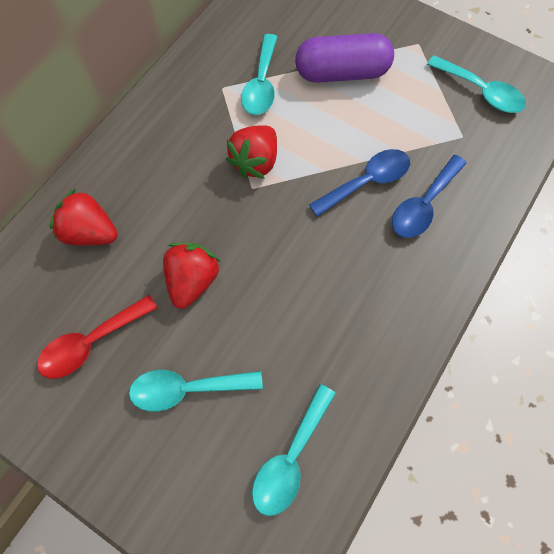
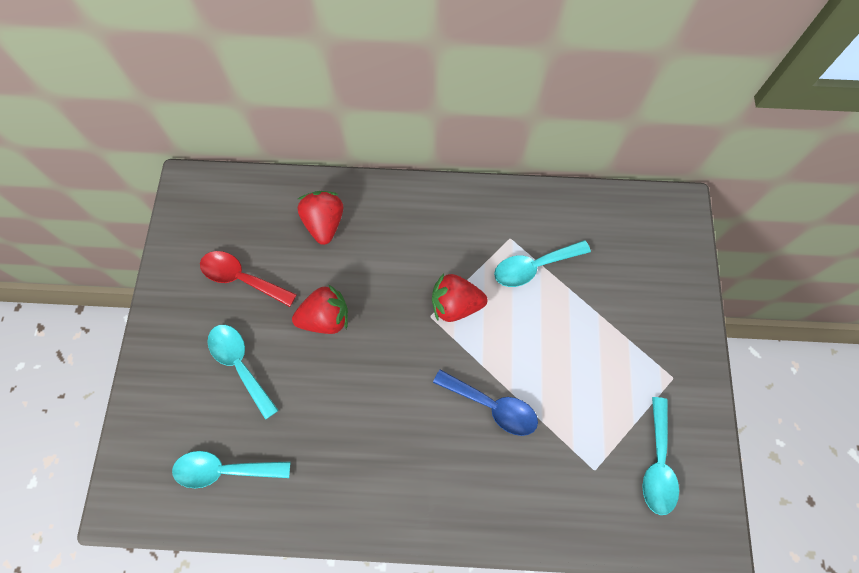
camera: 60 degrees right, 0 degrees up
(342, 73) = (591, 326): purple capsule -> none
(423, 205) = (499, 467): blue spoon -> none

